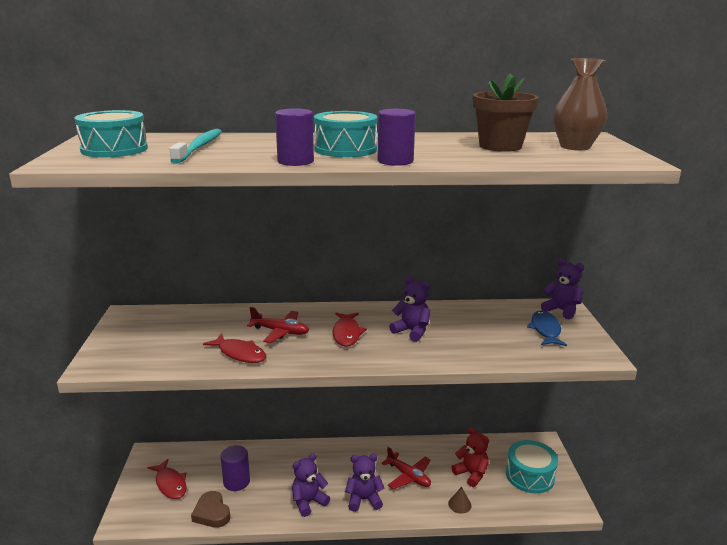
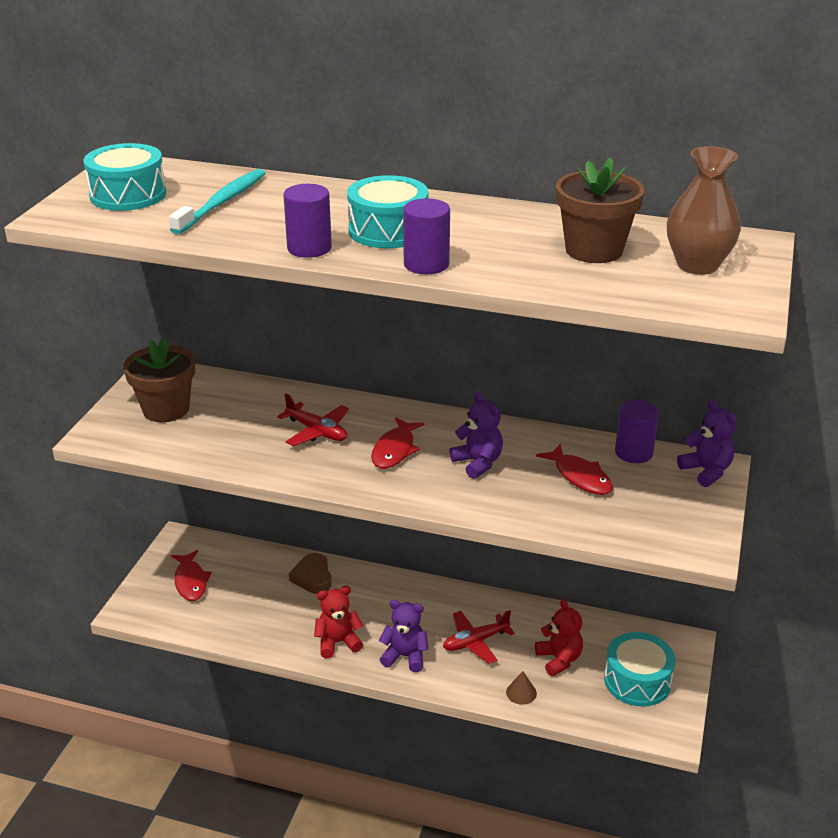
camera: 20 degrees right, 10 degrees up
(148, 337) = (166, 409): none -> brown flower pot
(212, 513) = (223, 627): brown heart -> brown heart (312, 577)
(236, 482) = (265, 597): purple cylinder -> purple cylinder (633, 452)
(240, 354) = (255, 452): red fish -> red fish (580, 477)
(308, 502) = (338, 642): purple teddy bear -> red teddy bear
(408, 476) = (475, 642): red plane -> red plane turned 90 degrees clockwise
(545, 330) = (658, 496): blue fish -> none

